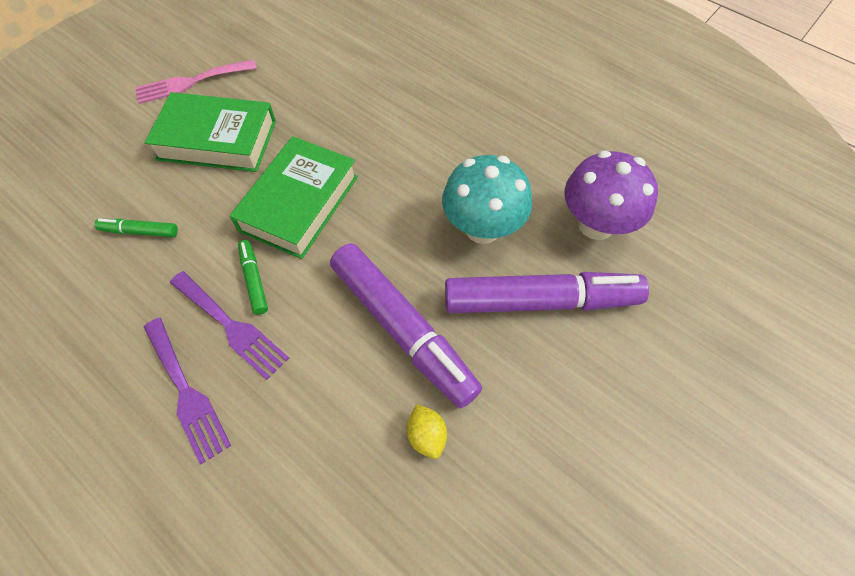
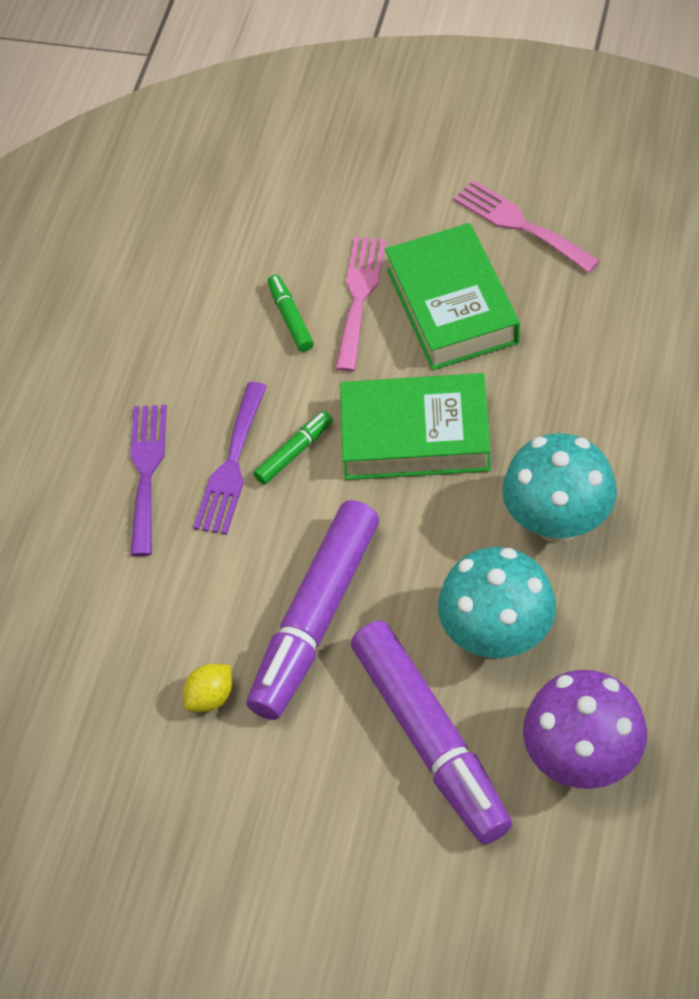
camera: 70 degrees right, 5 degrees down
(162, 184) = (359, 296): none -> pink fork
(186, 392) = (146, 471): purple fork -> purple fork turned 150 degrees clockwise
(419, 161) = (558, 522): none -> turquoise mushroom

